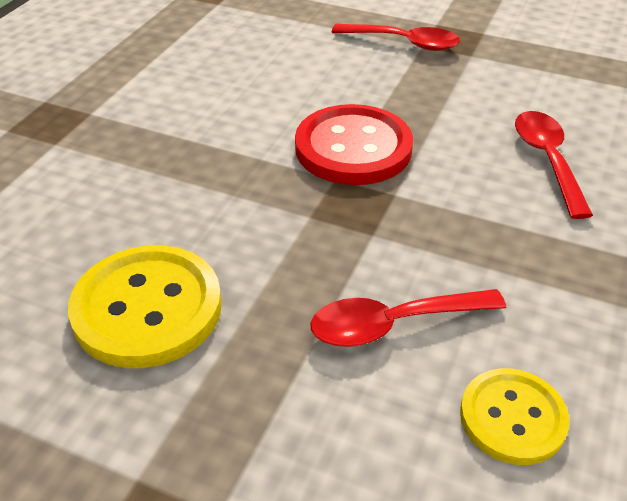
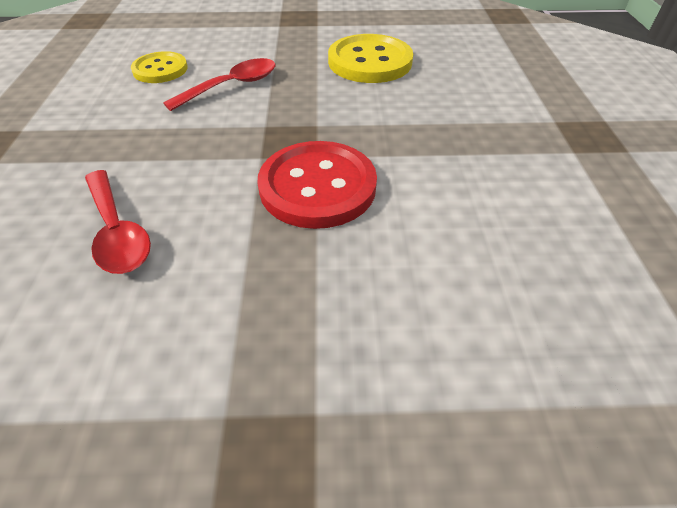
camera: 155 degrees right, 5 degrees up
(404, 43) = (348, 406): red spoon -> none

